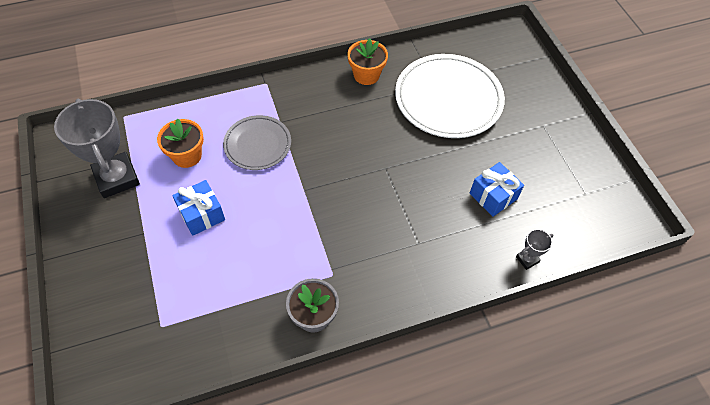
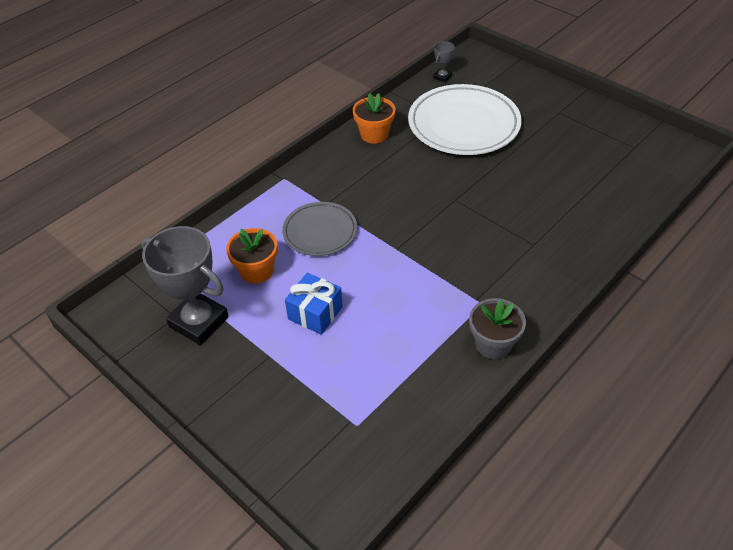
camera: 25 degrees left, 10 degrees down
(493, 196) = (564, 181): blue gift -> none
(527, 259) = (631, 215): grey trophy -> grey trophy (442, 77)

